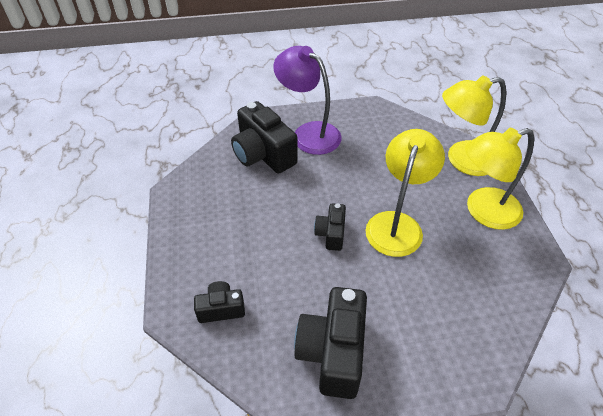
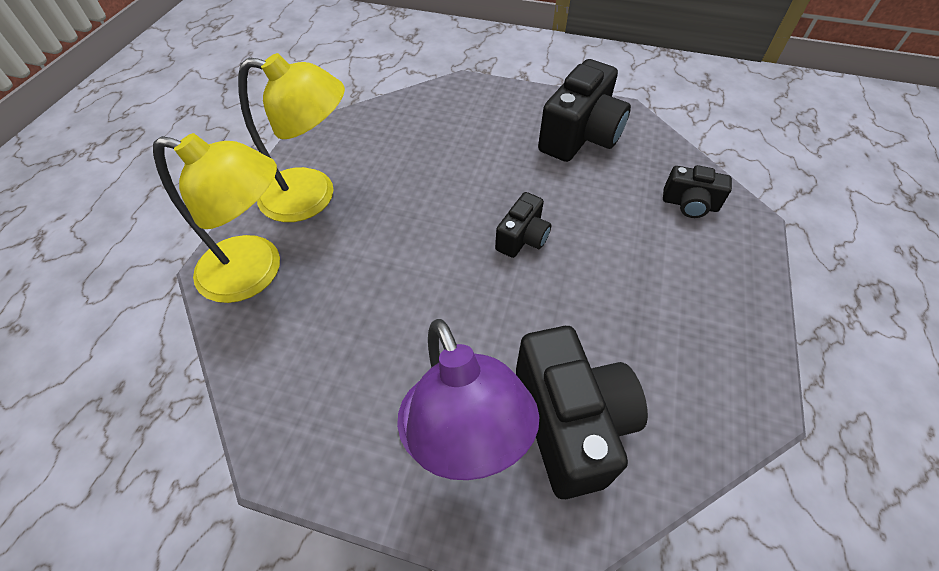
camera: 155 degrees left, 5 degrees up
(397, 224) = (430, 220): yellow lamp -> none

